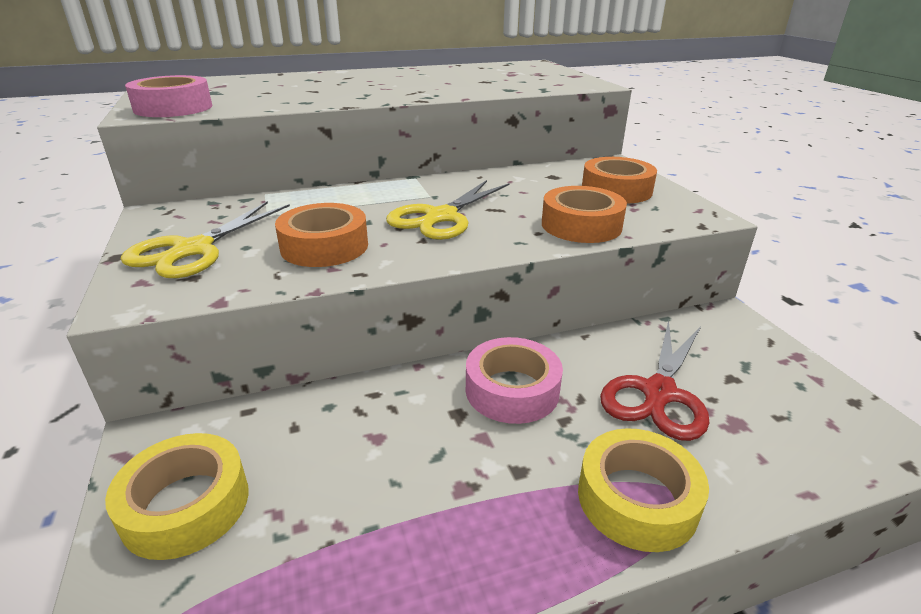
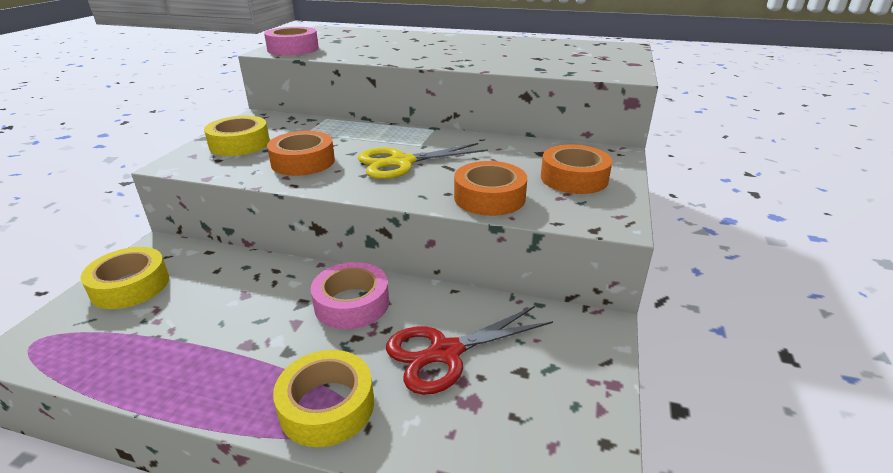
camera: 35 degrees right, 0 degrees up
(193, 249) = (240, 144): yellow scissors -> yellow tape

